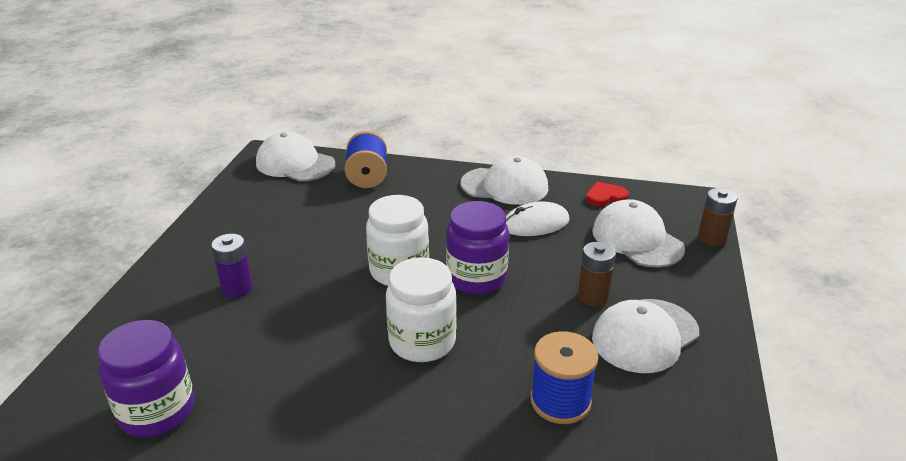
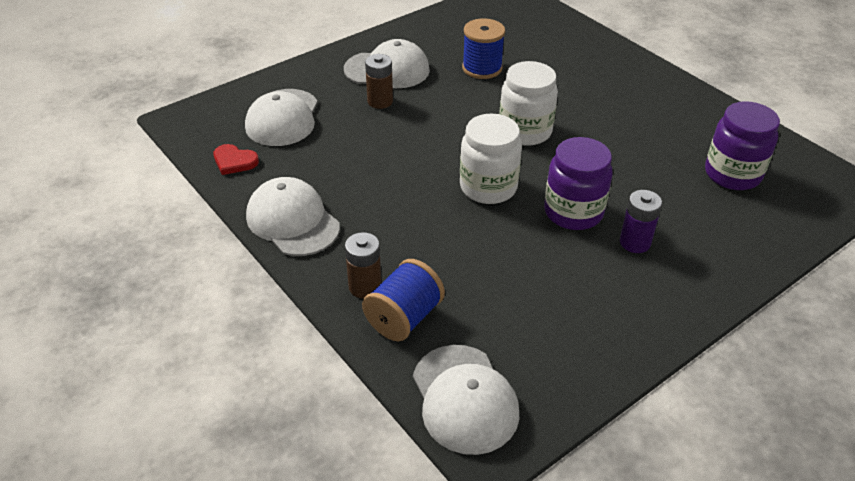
camera: 140 degrees left, 10 degrees up
(476, 278) = (437, 152): purple jar -> purple jar (573, 212)
(535, 223) = (329, 169): white mouse -> none
(711, 239) = (235, 92): brown battery -> brown battery (365, 286)

